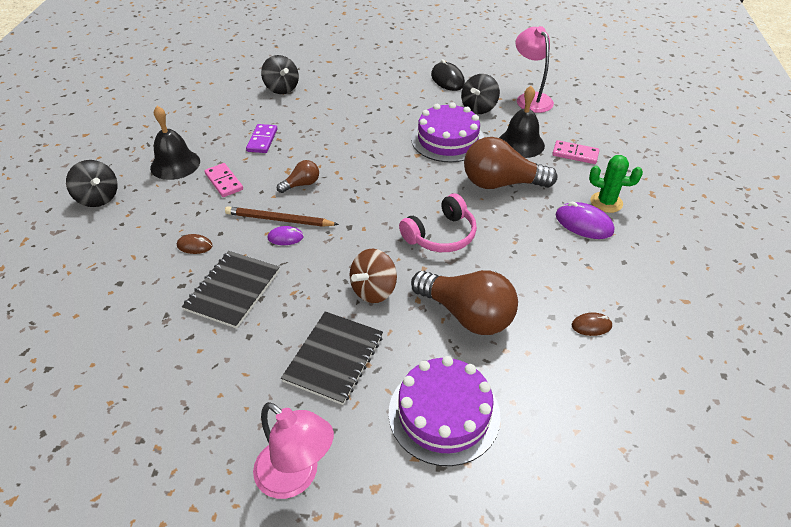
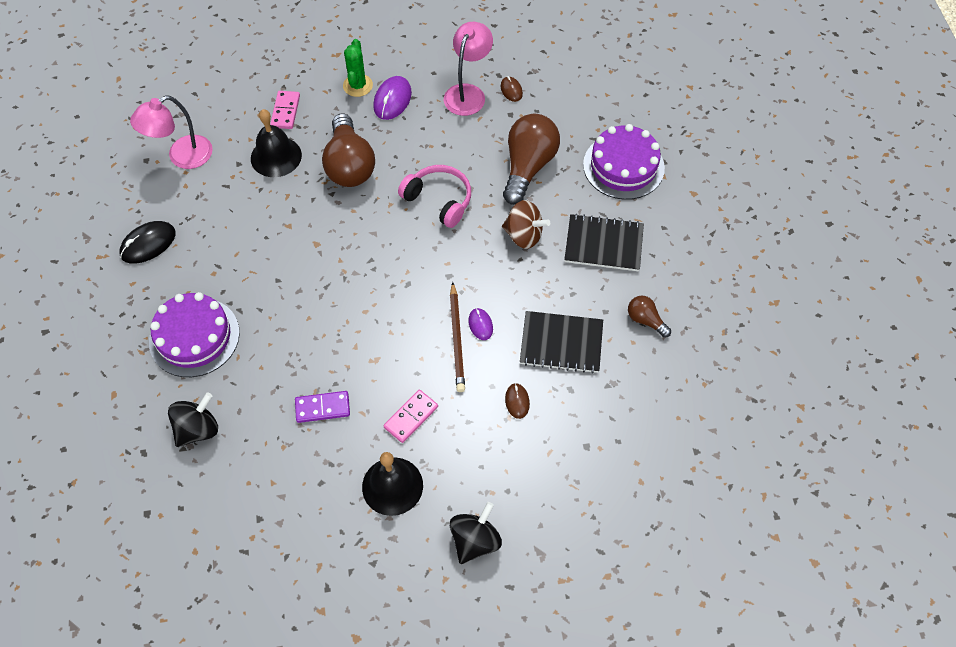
camera: 105 degrees left, 15 degrees up
(296, 477) = (706, 238): pink lamp -> pink lamp (468, 93)
(301, 184) = (395, 338): brown light bulb -> brown light bulb (645, 320)
(448, 140) = (282, 221): purple cake -> purple cake (194, 337)
(479, 108) = (211, 202): black spinning top -> none

